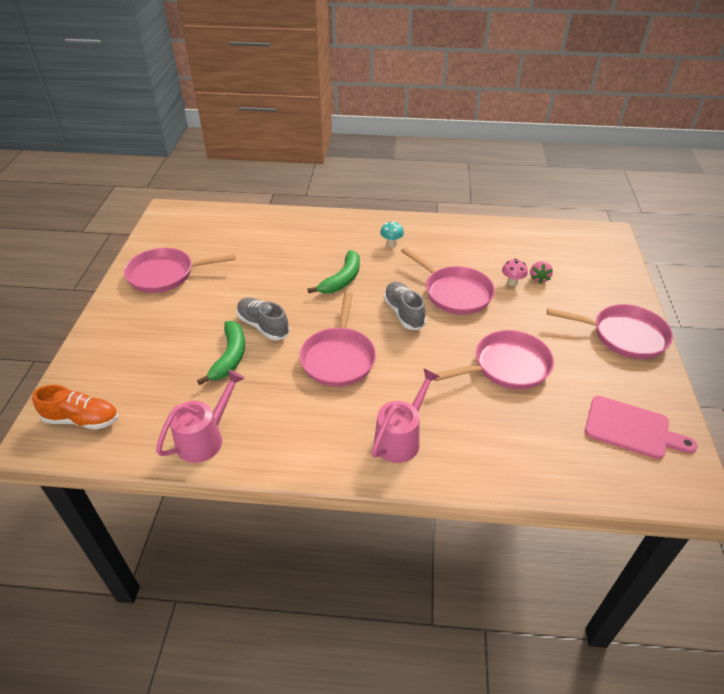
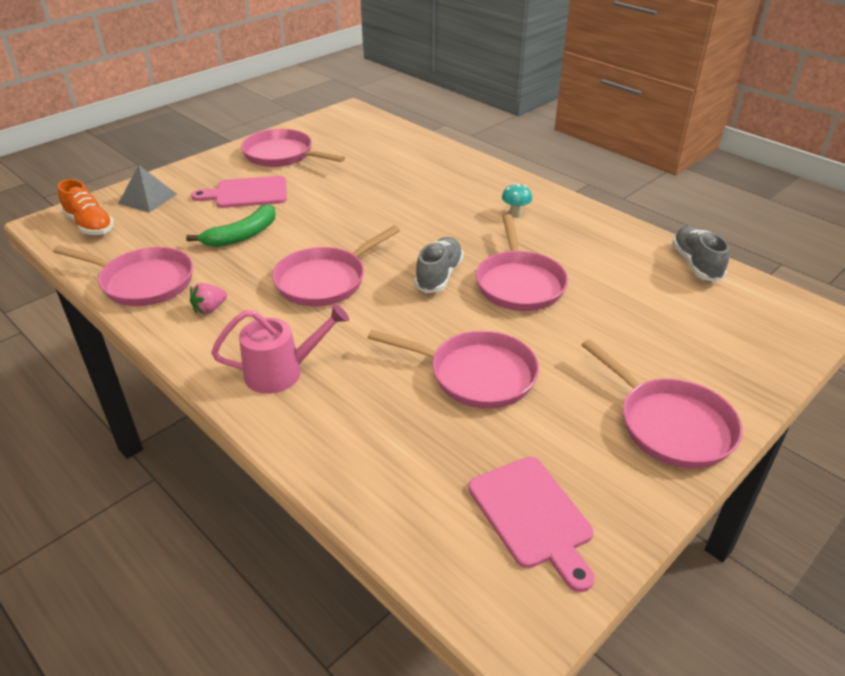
camera: 40 degrees right, 5 degrees down
(101, 368) = (147, 199): none -> grey pyramid
(183, 320) = (247, 193): none -> pink cutting board
(205, 438) = (143, 282): pink watering can -> pink pan
(263, 326) = (300, 226): grey shoe -> grey shoe (696, 264)
(342, 279) = (421, 221): green banana -> none
(512, 283) = (601, 305): pink mushroom -> none
(539, 278) = (642, 316): pink strawberry -> pink strawberry (209, 309)

